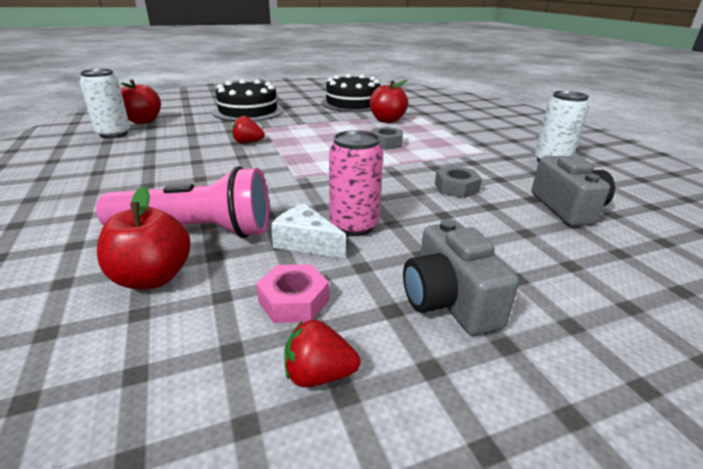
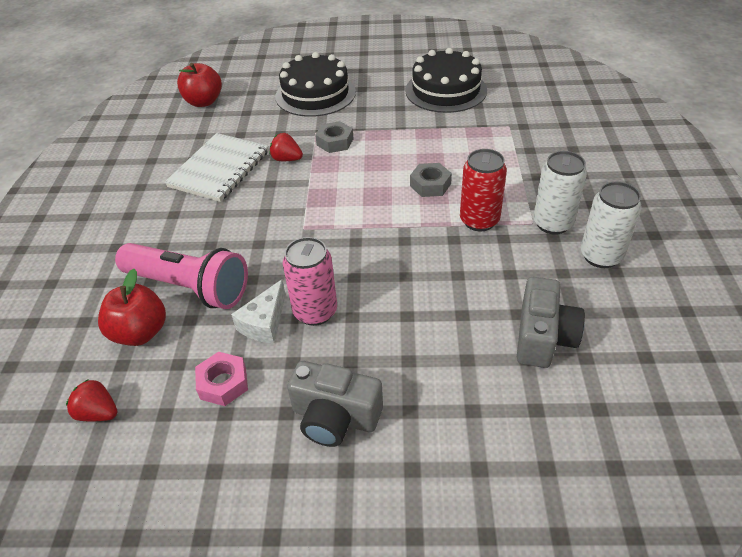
camera: 25 degrees right, 15 degrees up
(114, 134) = (170, 123): white can -> white can (552, 223)
(183, 153) = (219, 169): none -> white notebook
(306, 243) = (264, 323): white cheese -> white cheese turned 120 degrees counterclockwise
(318, 375) = (206, 451): red strawberry -> red strawberry (98, 413)
(387, 120) = (463, 136): red apple -> none
(444, 156) = (479, 220): none -> red can
(449, 301) = (335, 417): grey camera -> grey camera turned 75 degrees counterclockwise
(456, 188) = (450, 279): grey nut -> grey nut (335, 142)

